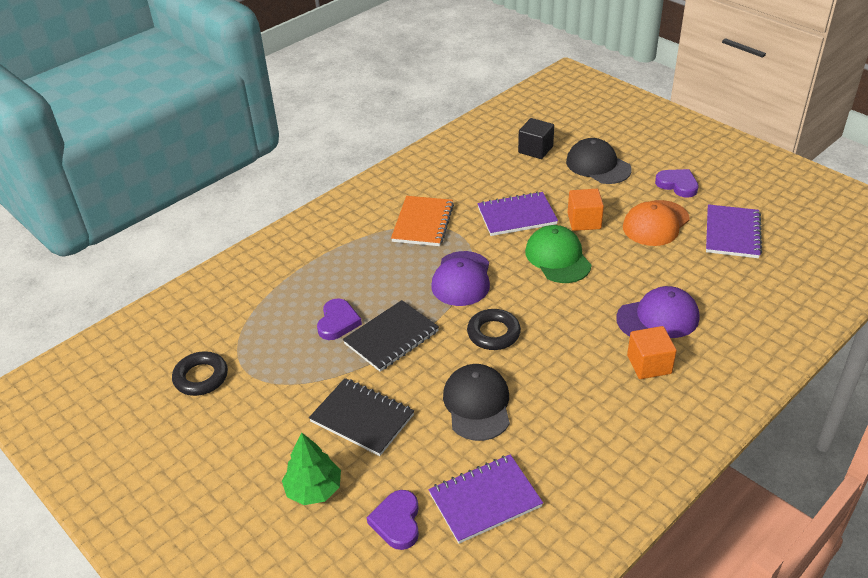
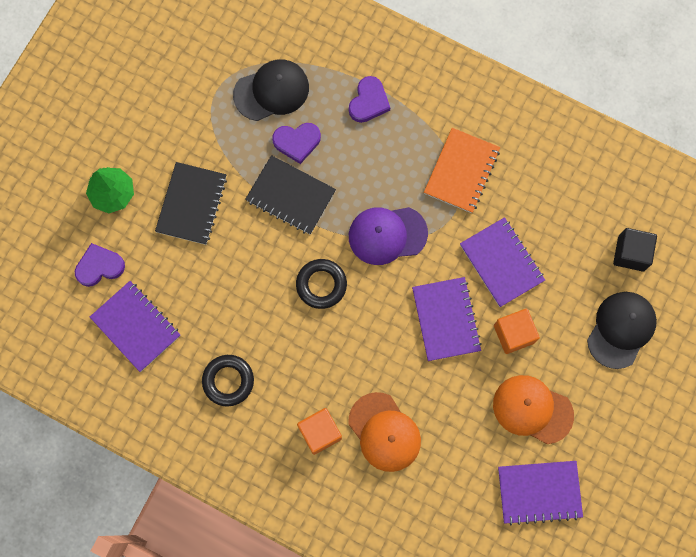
camera: 70 degrees right, 35 degrees up
(201, 377) = (200, 55): black ring -> black ring (228, 381)
(423, 223) = (461, 171): orange notebook -> orange notebook turned 60 degrees counterclockwise
(477, 404) = (232, 293): black cap -> black cap (271, 91)
(557, 258) = (446, 319): green cap -> purple notebook
(658, 318) = (384, 432): purple cap -> orange cap
(677, 185) = (611, 424): purple heart -> purple heart (369, 102)

